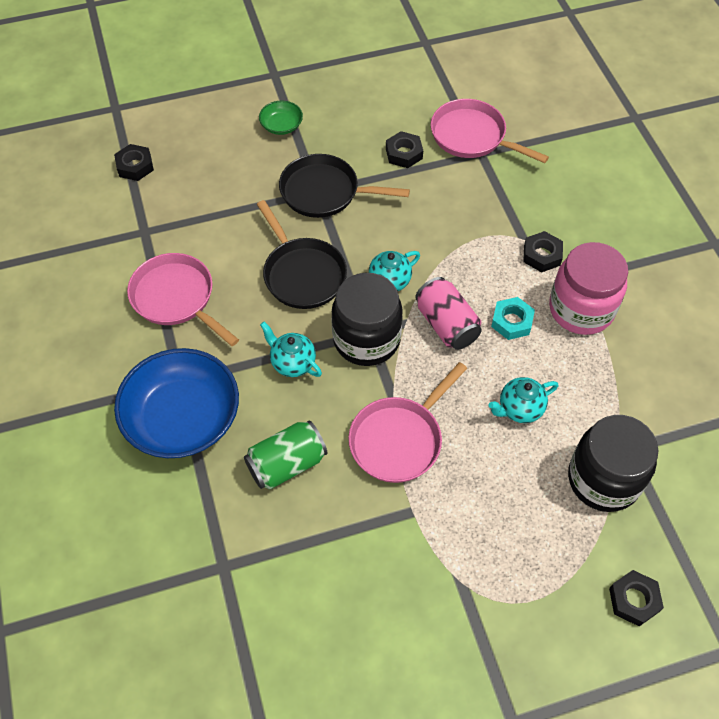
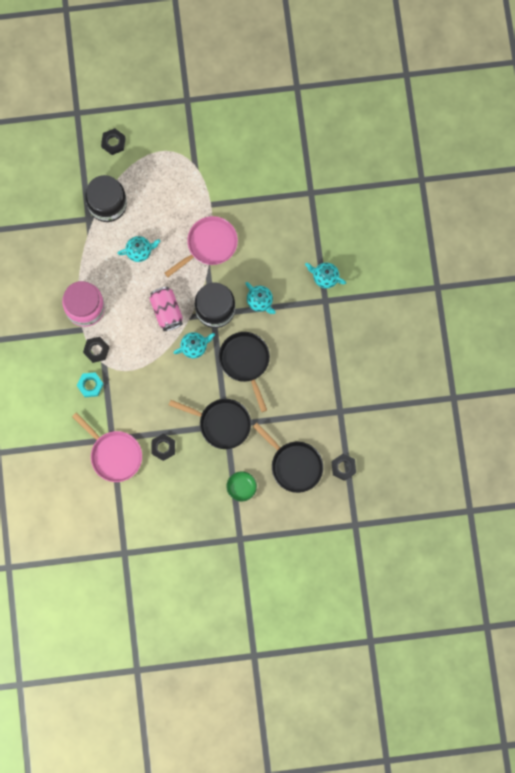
camera: 170 degrees left, 20 degrees up
(176, 298) = (323, 357): pink pan -> none
(183, 418) = (325, 277): blue bowl -> turquoise teapot
(209, 159) = (294, 465): none -> black pan
(287, 464) = (272, 241): green can -> none
(512, 321) = (128, 307): turquoise nut -> turquoise nut (90, 385)

